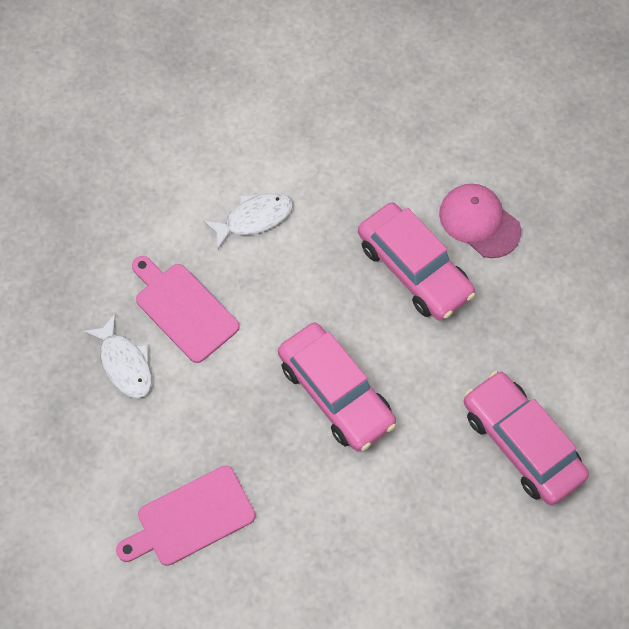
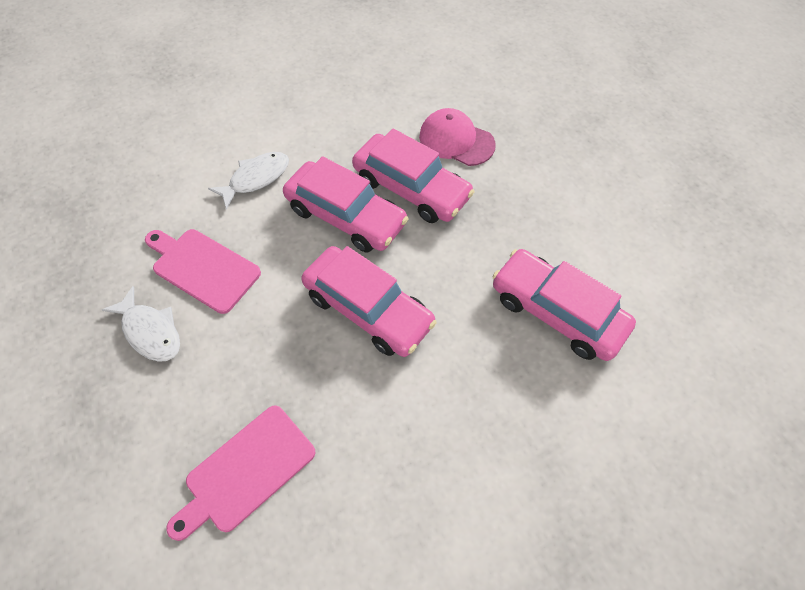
camera: 15 degrees left, 5 degrees down
(337, 285) = (346, 216): none -> pink car

